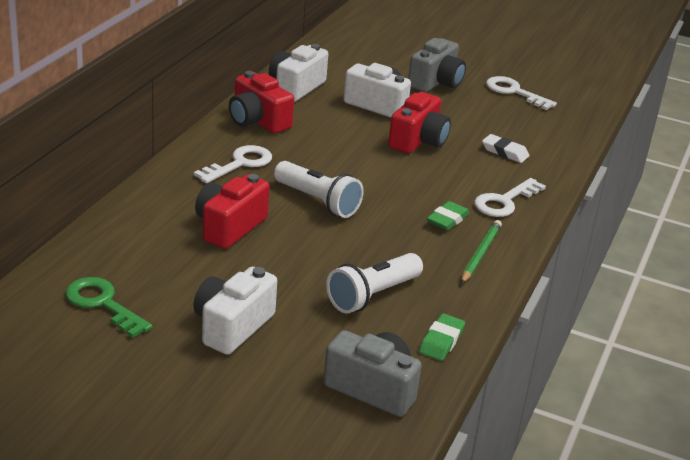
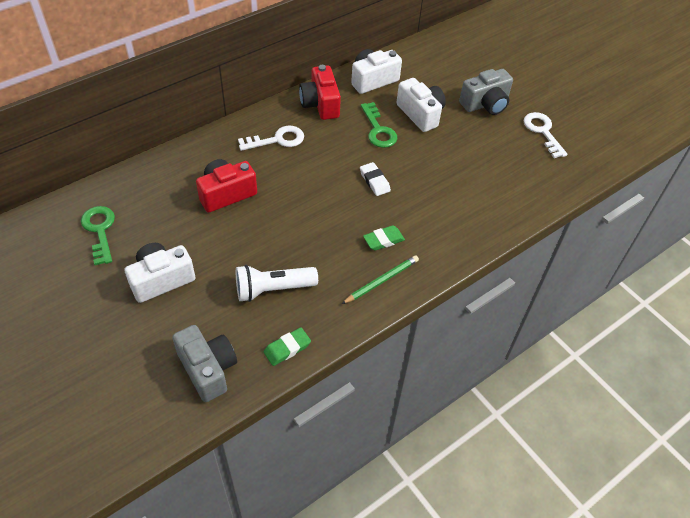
camera: 30 degrees right, 20 degrees up
(317, 201) = (303, 191): white flashlight -> none
(346, 129) = (378, 130): none -> green key
(418, 141) = (423, 158): red camera -> none
(504, 202) = (442, 238): white key -> none
(505, 152) = (483, 190): white eraser -> white eraser (374, 181)

